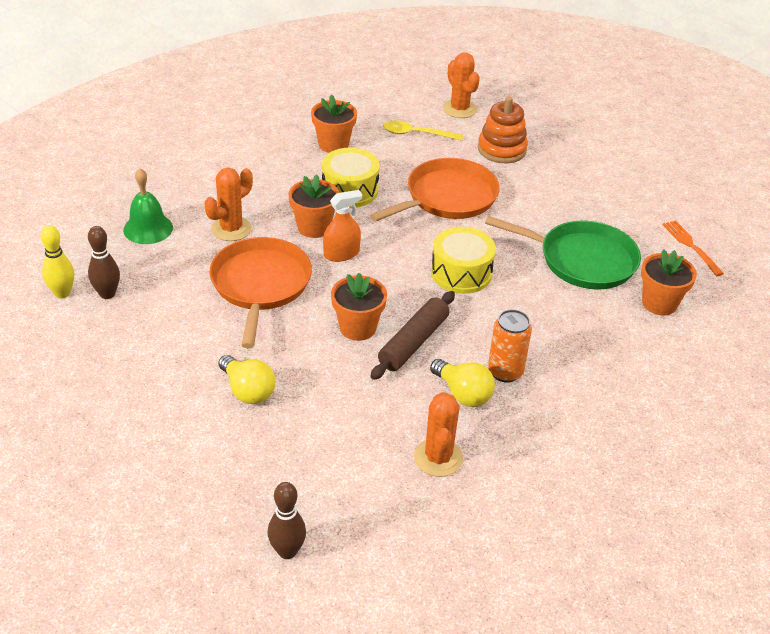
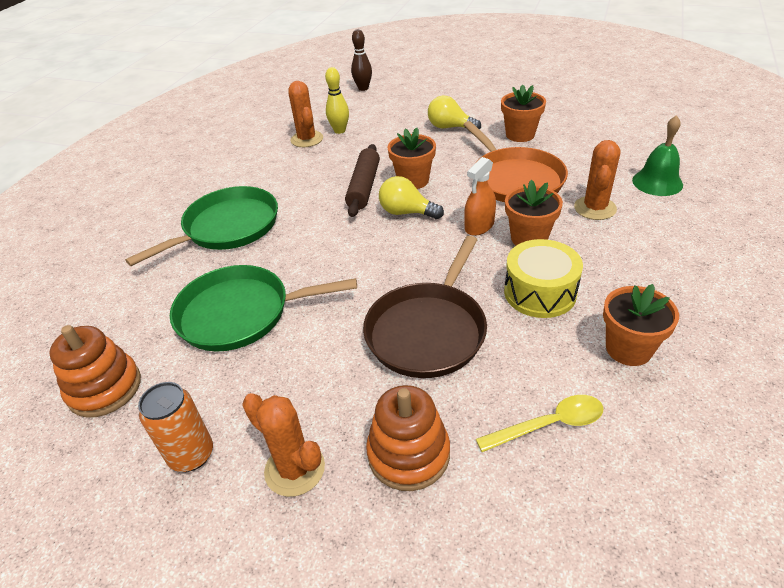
camera: 160 degrees right, 0 degrees up
(62, 293) = (636, 127): yellow bowling pin -> yellow bowling pin (339, 130)
(107, 294) = (608, 136): brown bowling pin -> none
(447, 197) = (428, 330): orange pan -> brown pan
(459, 109) = (534, 528): orange cactus -> orange cactus (295, 469)
(461, 273) = (359, 251): yellow drum -> none
(463, 394) = (308, 172): yellow light bulb -> yellow light bulb (406, 212)
(505, 372) = (283, 194): orange can -> orange can (191, 455)
(578, 351) = (227, 227): none -> green pan
(659, 303) = (151, 297): orange flower pot -> orange flower pot (520, 135)
(691, 246) = (104, 388): orange fork -> orange stacking toy

